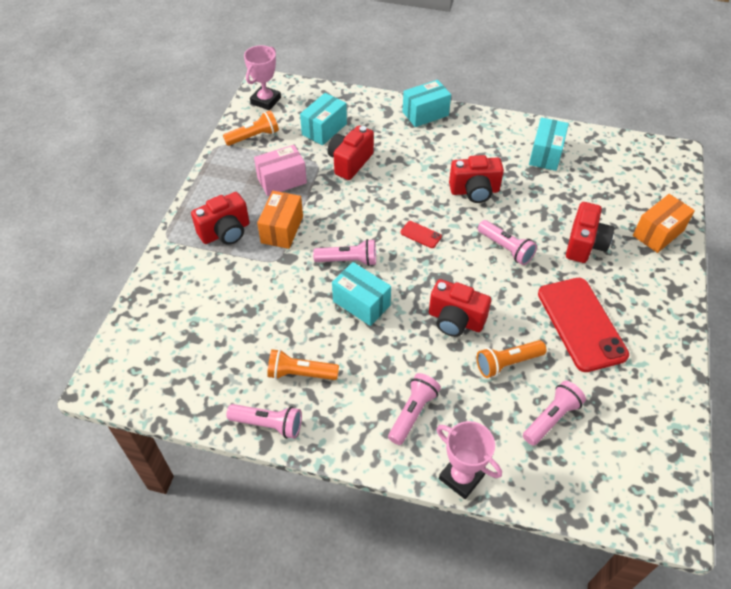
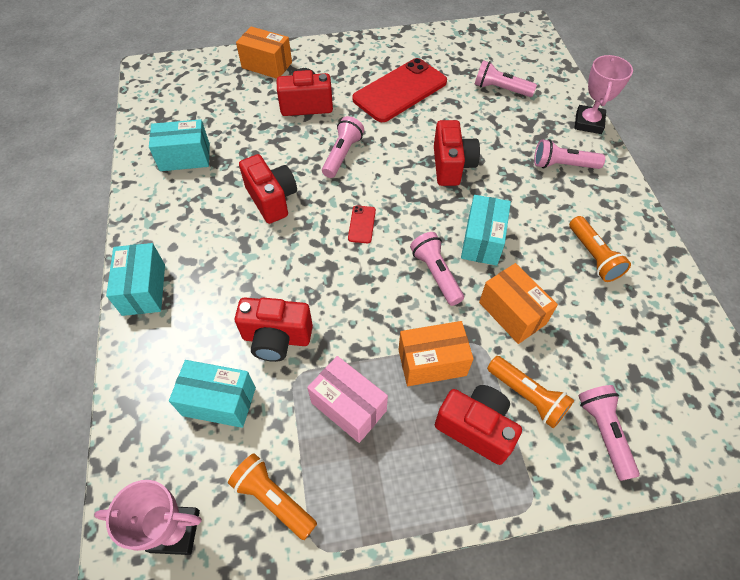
camera: 115 degrees left, 5 degrees up
(268, 424) = (659, 257): pink flashlight -> pink flashlight (604, 432)
(287, 290) = (512, 313): none -> orange box
(425, 114) = (144, 289): turquoise box -> turquoise box turned 45 degrees clockwise
(507, 363) = (471, 123): orange flashlight -> orange flashlight (527, 396)

